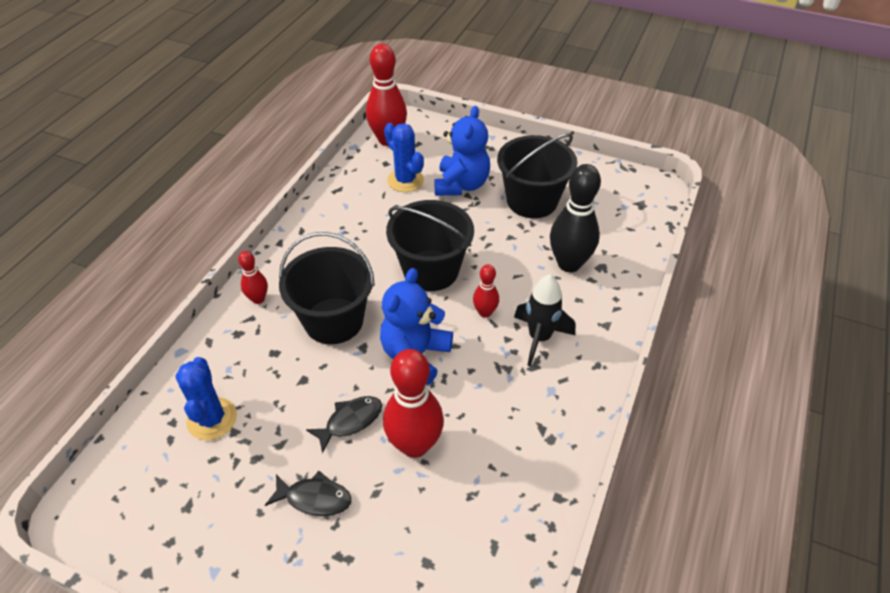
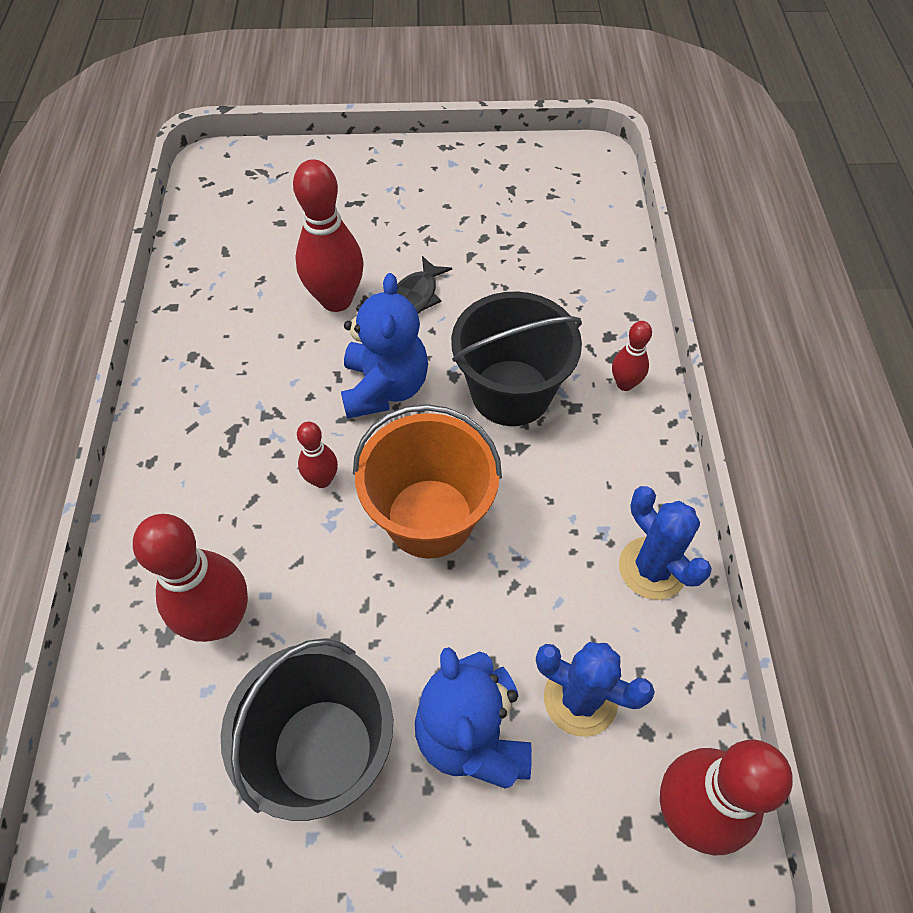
camera: 155 degrees right, 10 degrees up
(212, 419) = (553, 251): blue cactus -> blue cactus (652, 568)
(314, 498) = (406, 229): black fish -> none
(431, 270) = (430, 518): black bucket -> orange bucket
(539, 338) = (235, 470): black rocket -> none
(569, 264) = (220, 620): black bowling pin -> red bowling pin

